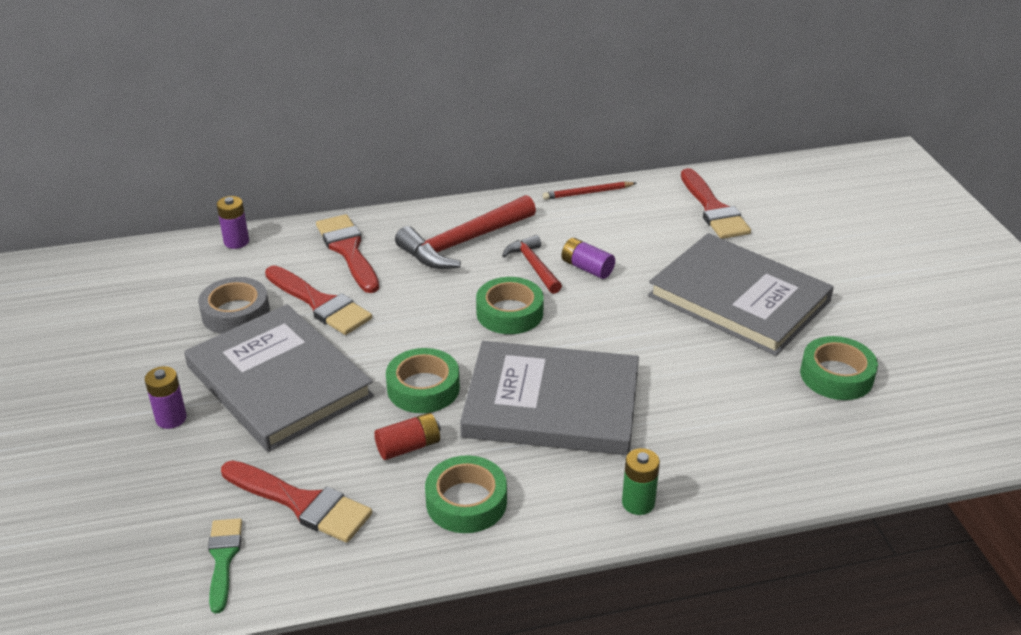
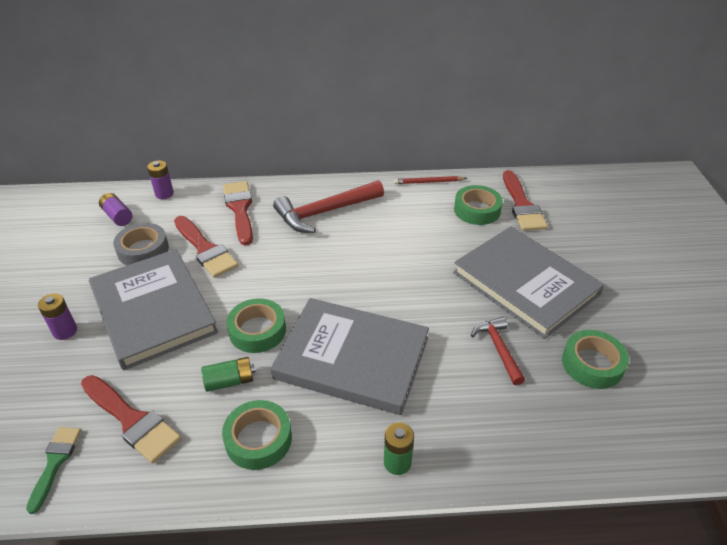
camera: 10 degrees right, 5 degrees up
(408, 447) = (229, 381): red battery -> green battery
(509, 313) = (342, 274): green tape -> green tape (477, 210)
(533, 266) = (371, 237): red hammer -> red hammer (498, 349)
(587, 268) = (411, 243): purple battery -> purple battery (117, 216)

